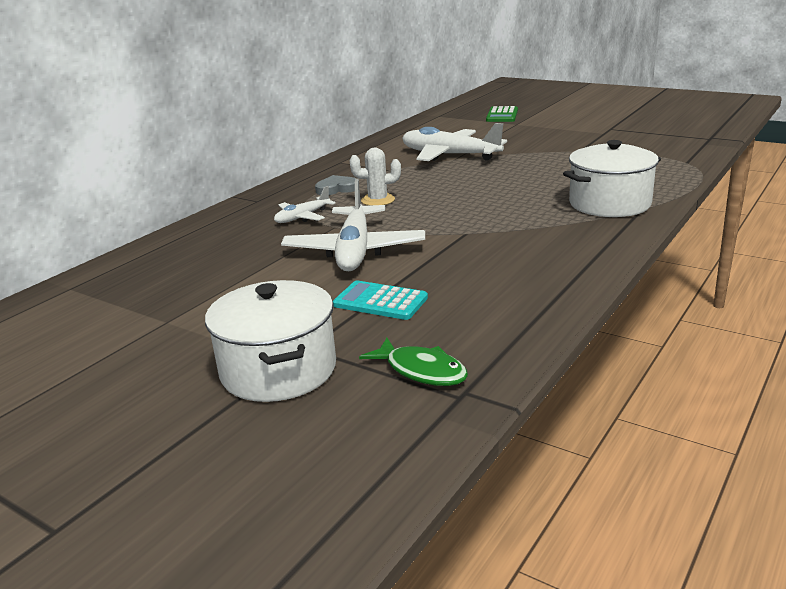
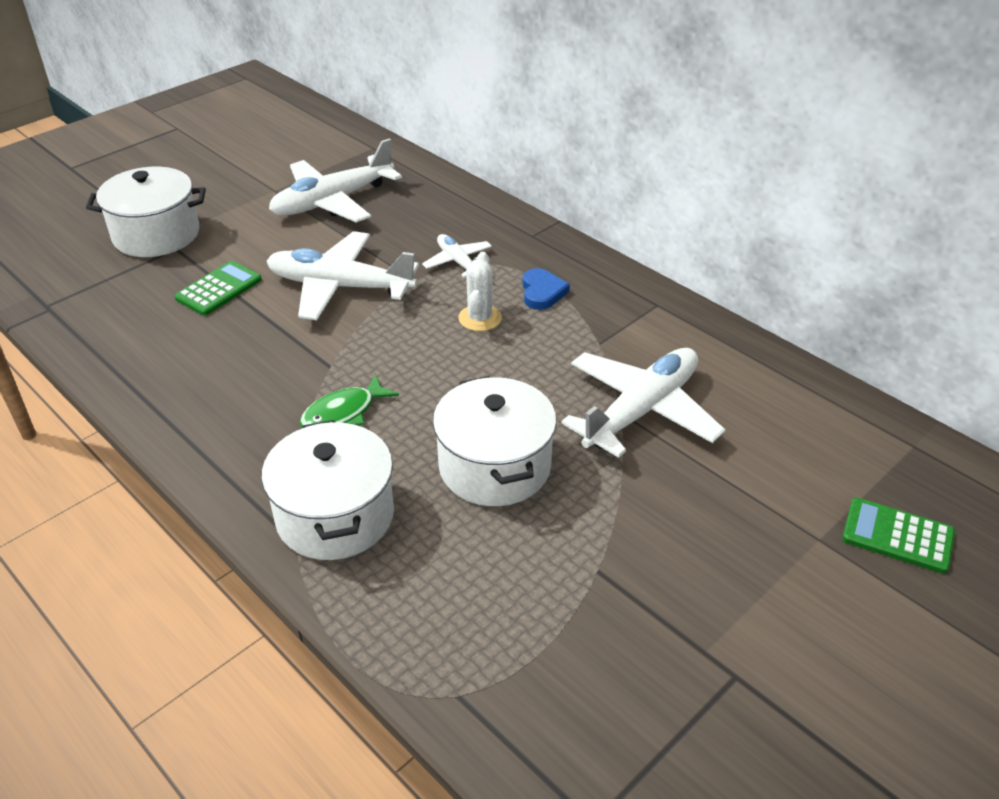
camera: 100 degrees right, 15 degrees up
(197, 284) = (332, 201): none -> white plane
(337, 189) = (542, 292): grey heart -> blue heart
(380, 301) = (219, 289): turquoise calculator -> green calculator
(421, 371) = (94, 294): green fish -> green fish (343, 413)
(527, 177) = (494, 466): none -> white pot

